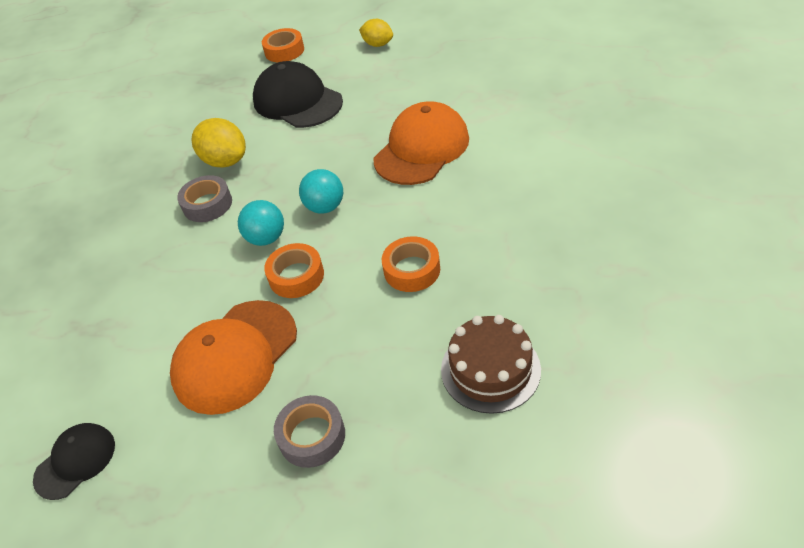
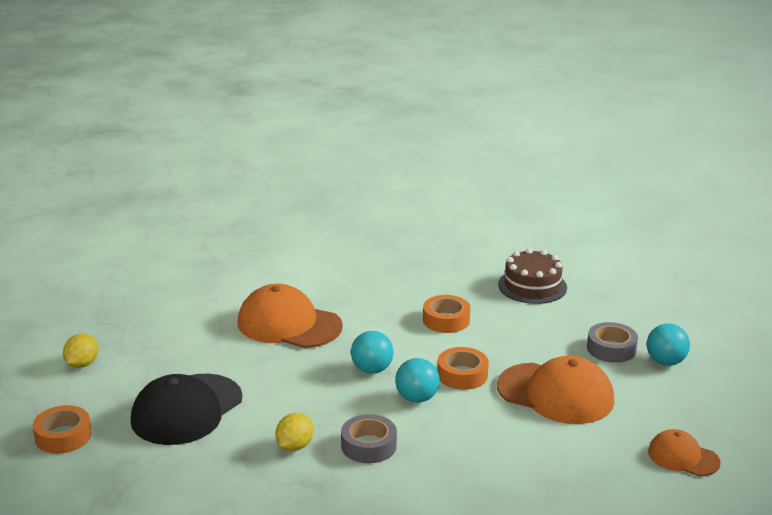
camera: 105 degrees left, 20 degrees down
(75, 461) = (683, 457): black cap -> orange cap
(225, 161) = (294, 446): yellow lemon -> yellow lemon, size x0.65
(264, 499) = (665, 362): none -> turquoise ball

